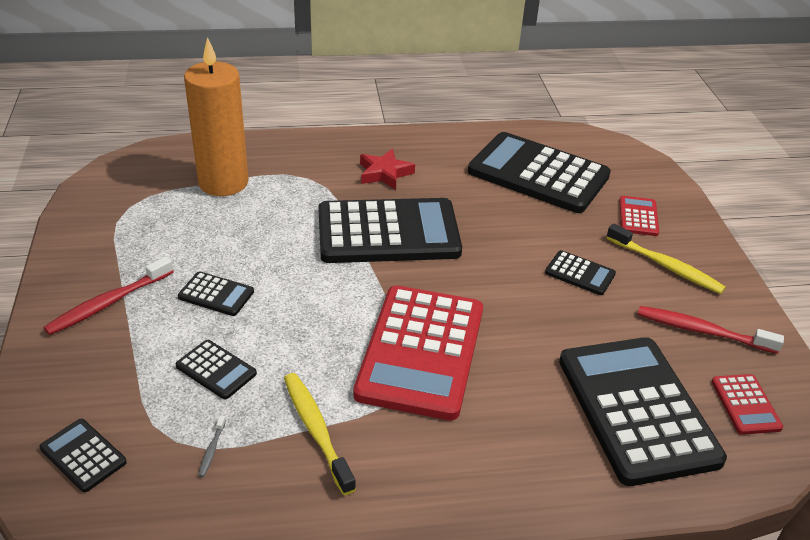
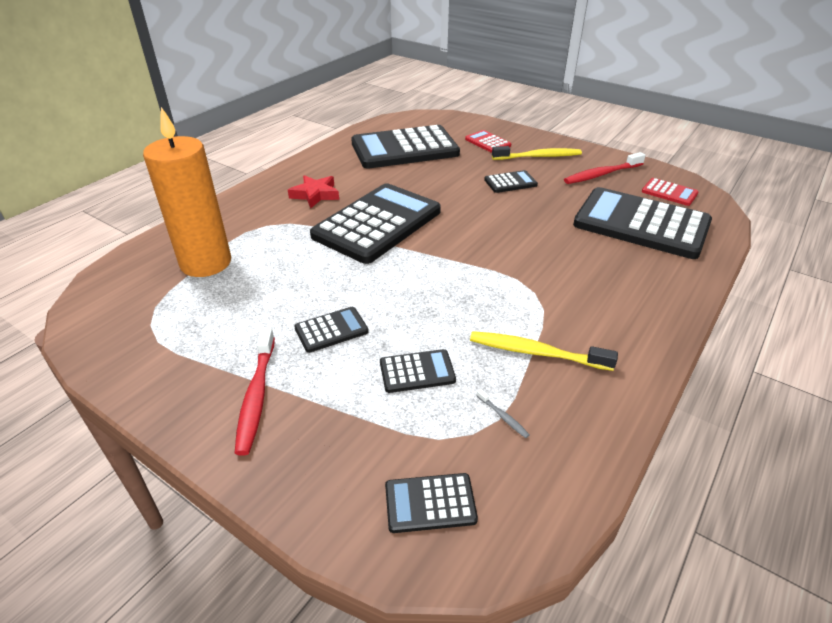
camera: 45 degrees left, 0 degrees up
(421, 351) = (509, 270): red calculator -> none

